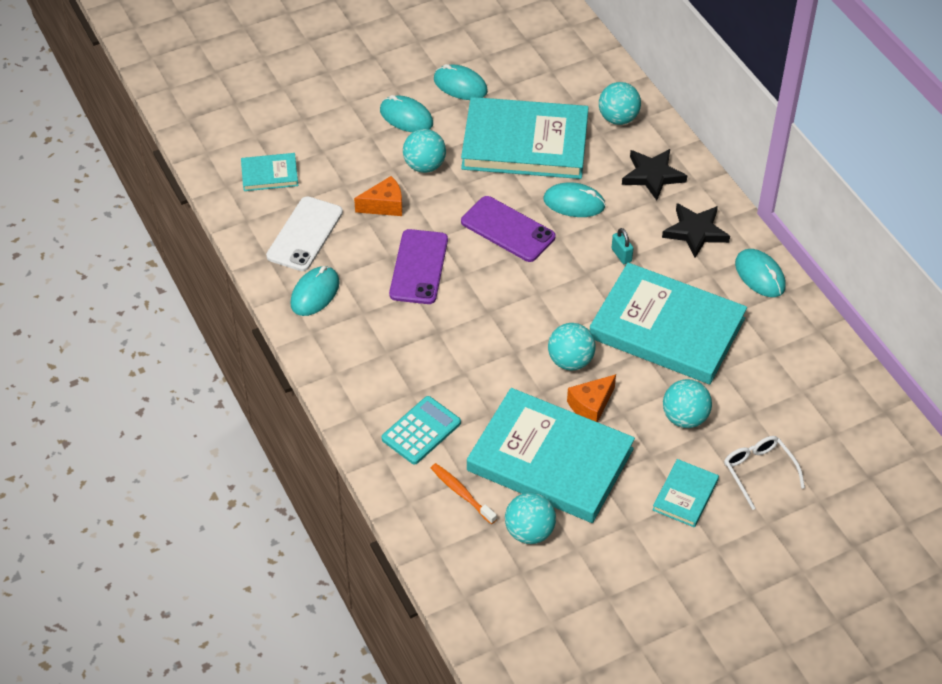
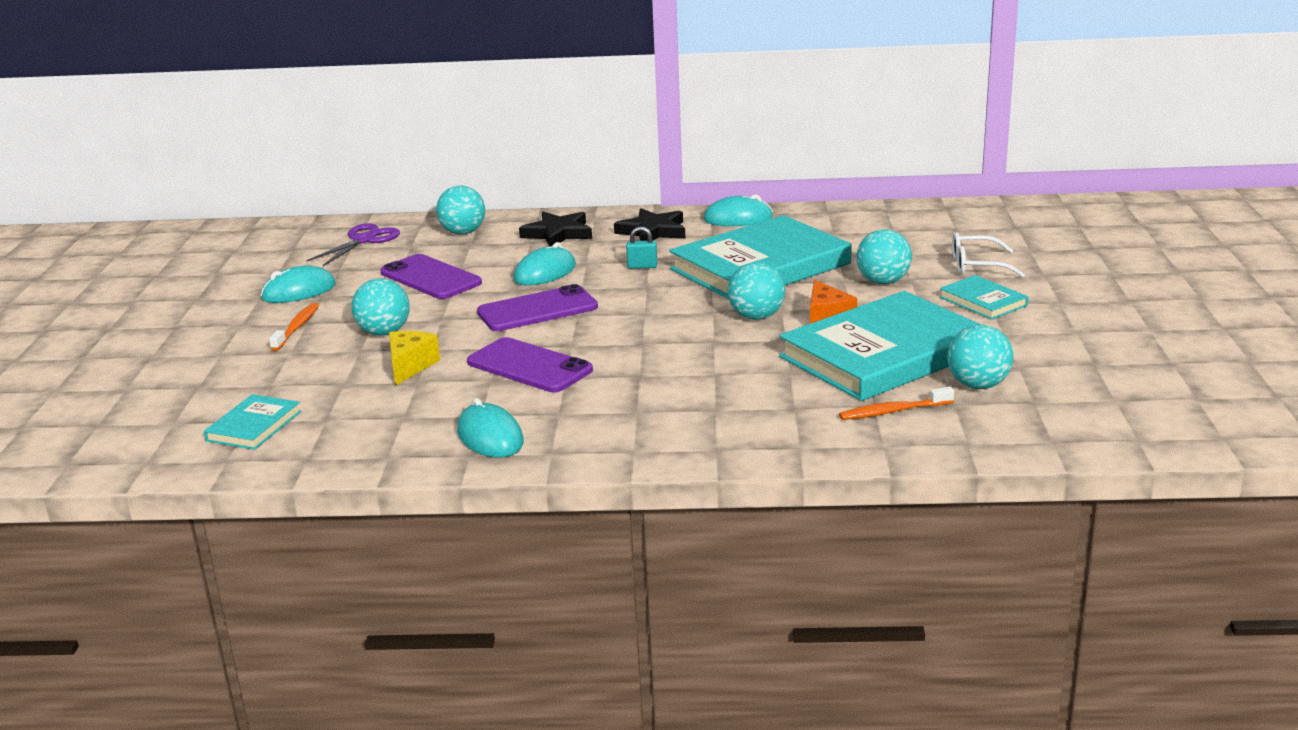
camera: 60 degrees left, 25 degrees down
(305, 234) = (386, 423): white phone -> none
(384, 205) = (410, 366): orange cheese -> yellow cheese
(406, 117) = (297, 327): turquoise mouse -> orange toothbrush
(421, 431) = (778, 415): turquoise calculator -> none
(525, 143) = (430, 278): turquoise book -> purple phone
(567, 70) = (364, 240): none -> purple scissors

